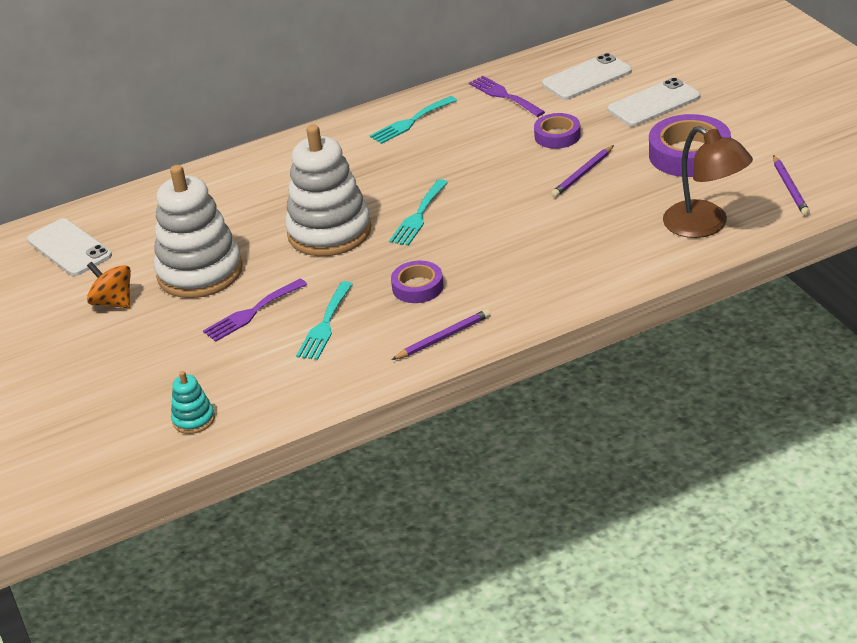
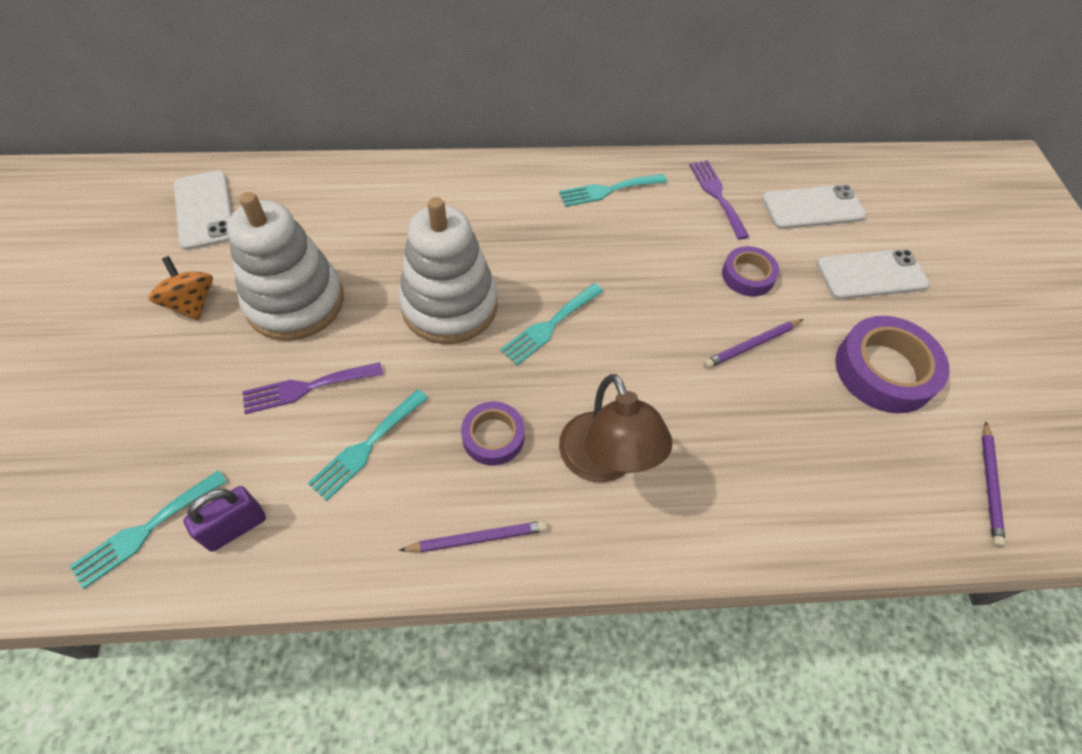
camera: 15 degrees right, 20 degrees up
(193, 419) = (145, 531): turquoise stacking toy -> turquoise fork
(260, 394) = (235, 527): none -> purple padlock
(705, 225) = (863, 500): brown lamp -> brown lamp (604, 463)

